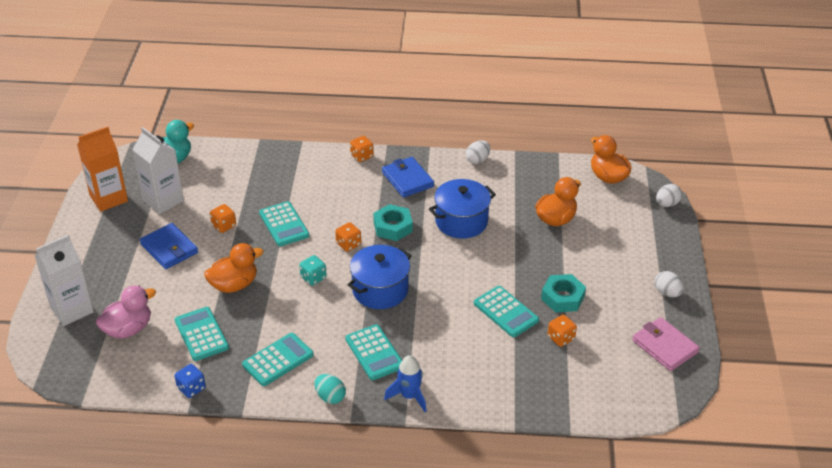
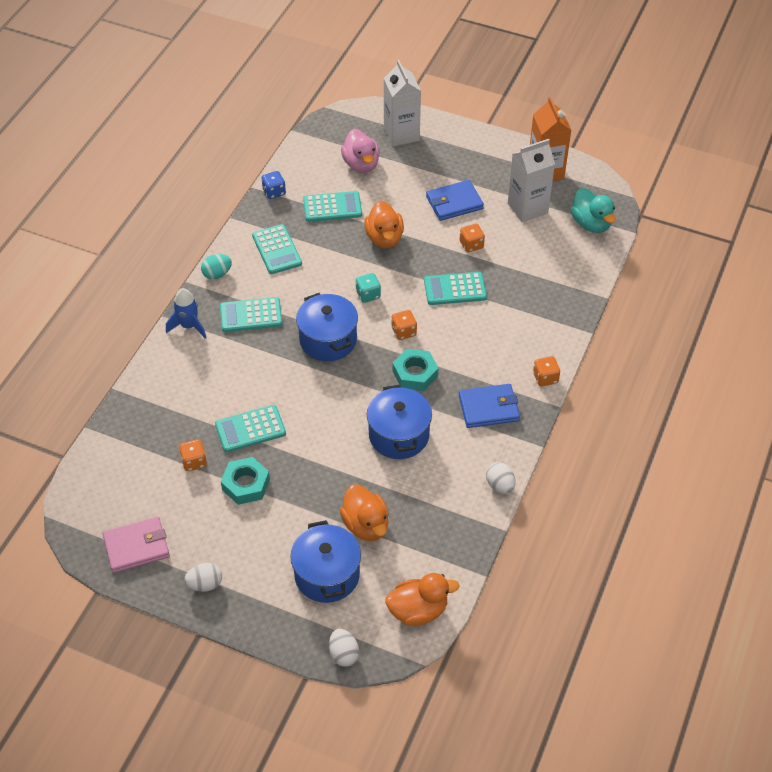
camera: 110 degrees right, 10 degrees up
(612, 228) = (327, 575): none -> blue pot

